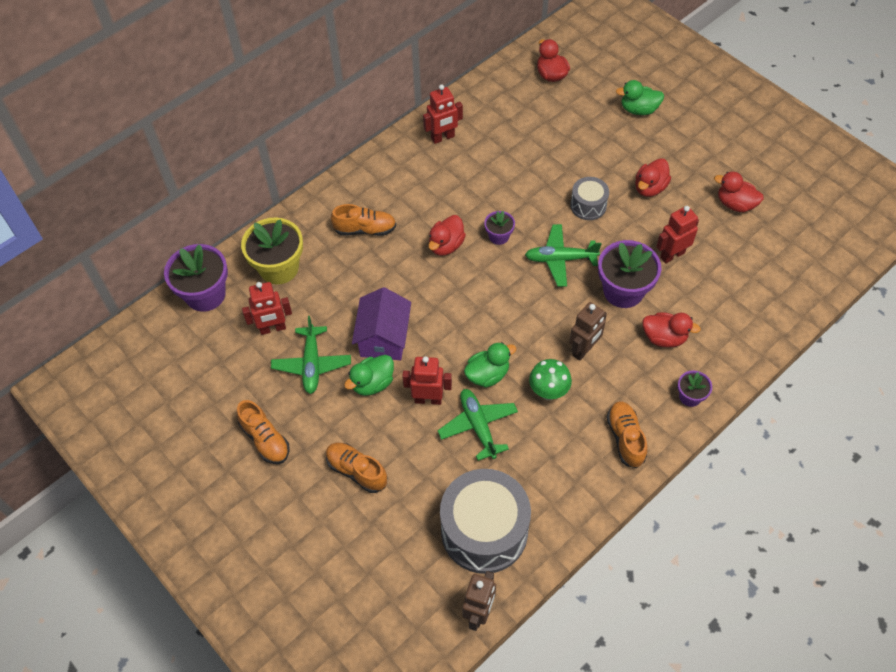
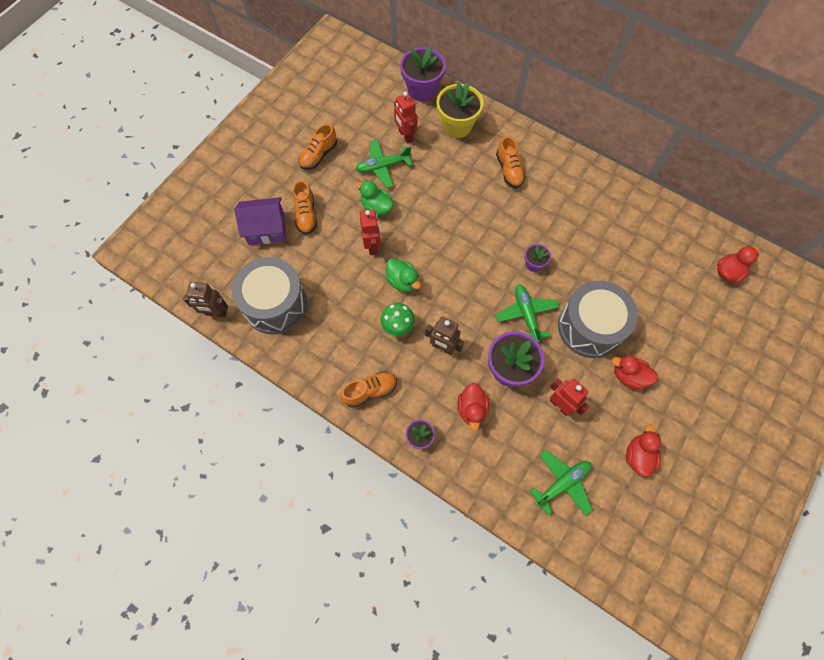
camera: 75 degrees right, 10 degrees up
(356, 471) = (306, 214): orange shoe -> orange shoe turned 150 degrees clockwise
(384, 338) = (416, 205): purple house -> purple house (266, 229)
(443, 138) = (620, 202): red robot -> none
(446, 245) = (512, 228): red duck -> none
(478, 426) = (357, 284): green plane -> green plane (562, 483)
(588, 205) = (590, 327): grey drum -> grey drum, size x2.00
(638, 109) = (719, 353): green duck -> none

